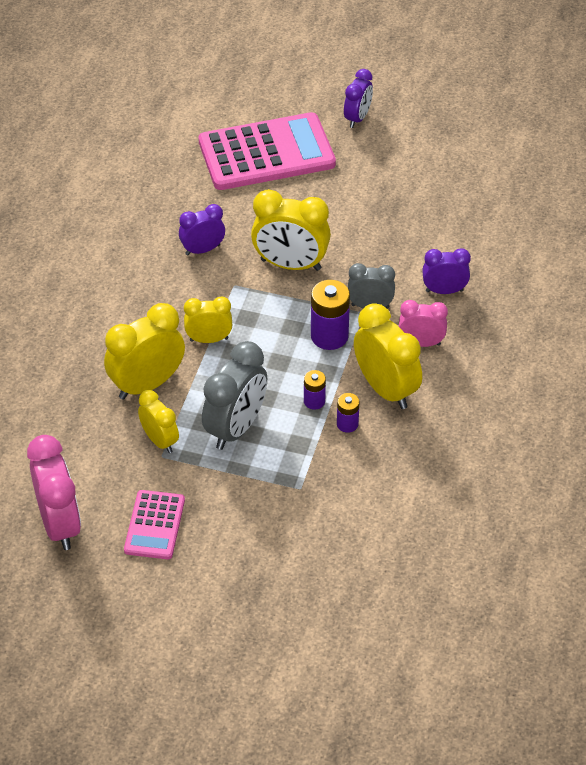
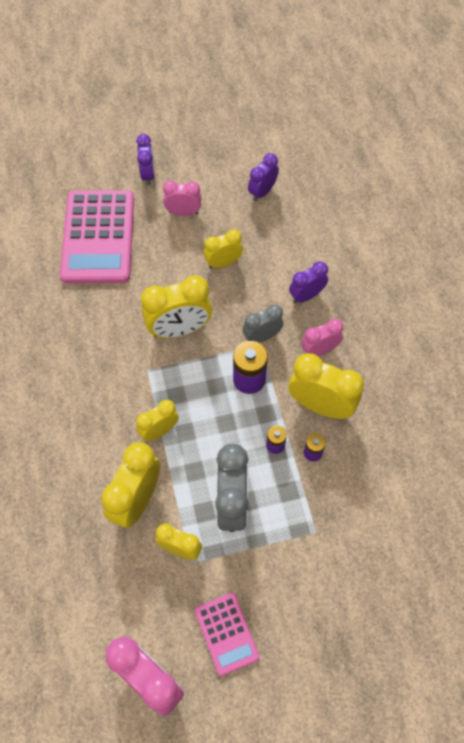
camera: 30 degrees left, 15 degrees up
(202, 250) = (102, 349): purple clock -> purple clock (262, 192)
(266, 153) = (98, 237): pink calculator -> pink calculator turned 135 degrees clockwise
(370, 166) = (183, 212): none -> pink clock
(378, 226) = (223, 263): none -> yellow clock

